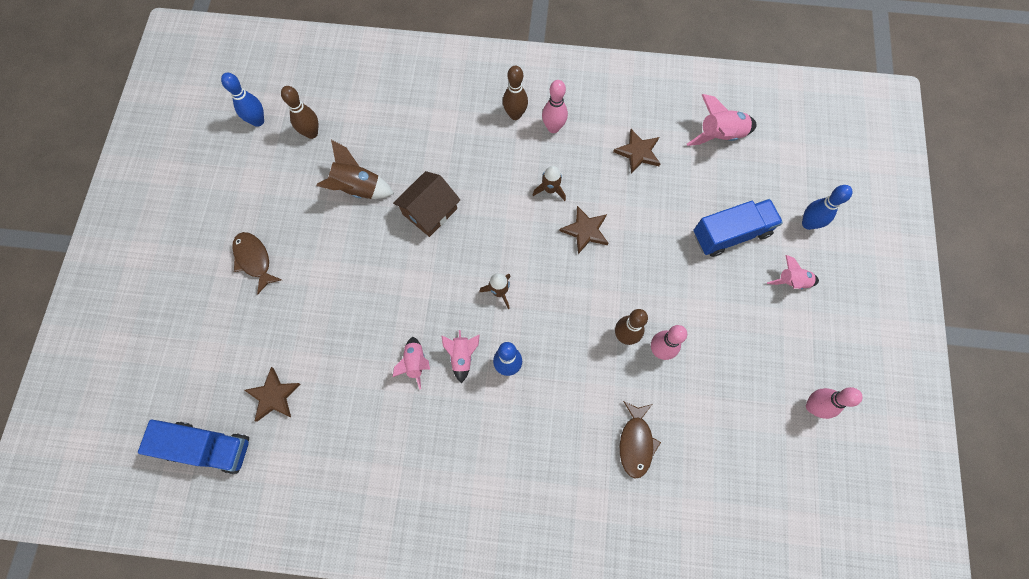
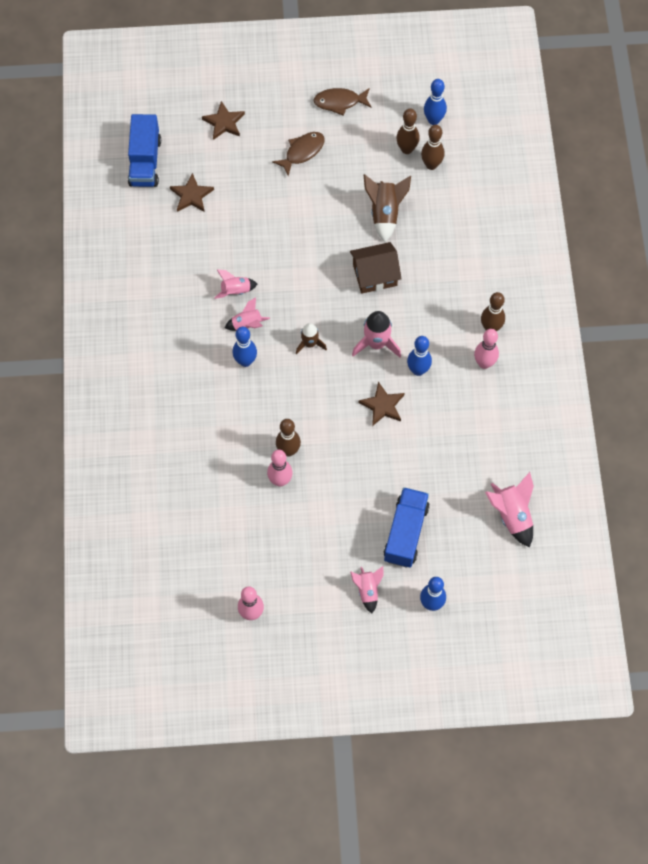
camera: 80 degrees right, 5 degrees down
(285, 153) = (406, 149): none -> brown bowling pin
(429, 211) = (375, 275): brown house -> brown house turned 45 degrees counterclockwise
(512, 224) = (376, 343): none -> pink rocket
(550, 189) = (418, 370): brown rocket -> blue bowling pin
(636, 442) = (197, 470): brown fish -> brown fish (339, 102)
(638, 152) = (474, 442): brown star -> brown star (224, 122)
(730, 234) = (405, 533): blue truck -> blue truck turned 135 degrees counterclockwise

